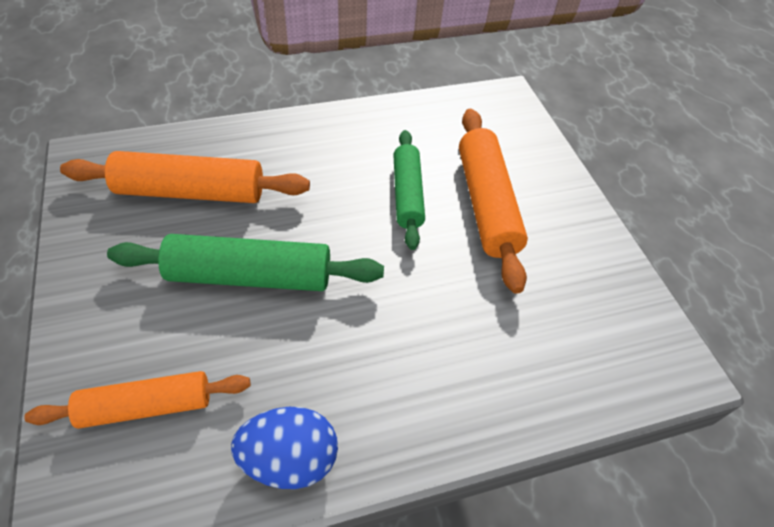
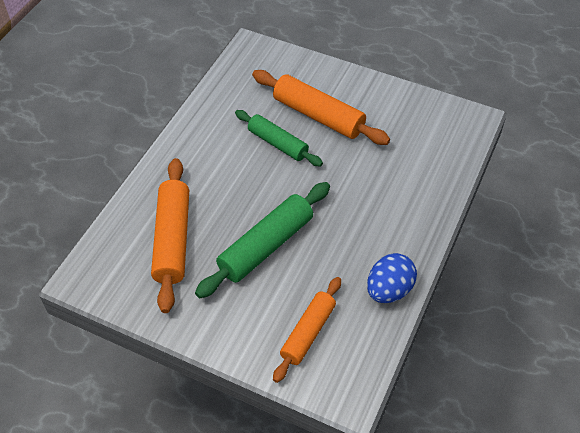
camera: 45 degrees left, 0 degrees up
(191, 191) = (172, 239): orange rolling pin -> orange rolling pin turned 45 degrees counterclockwise

